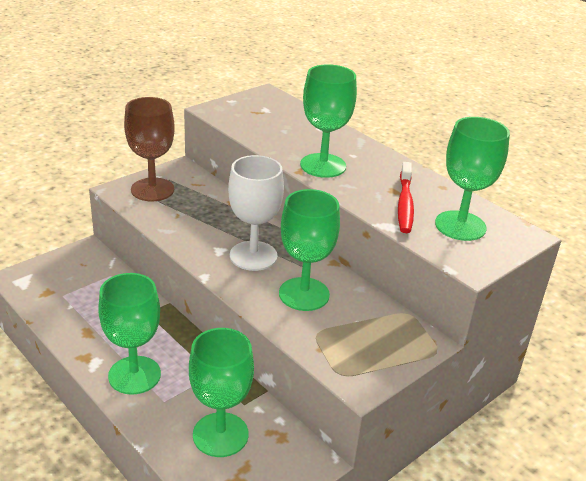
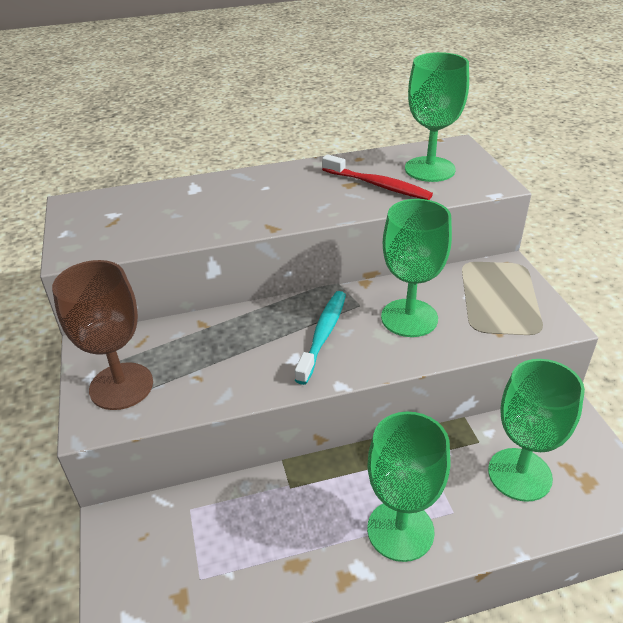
camera: 60 degrees left, 5 degrees up
(253, 256) = (323, 335): white goblet -> turquoise toothbrush
(323, 165) = (273, 210): green goblet -> none

